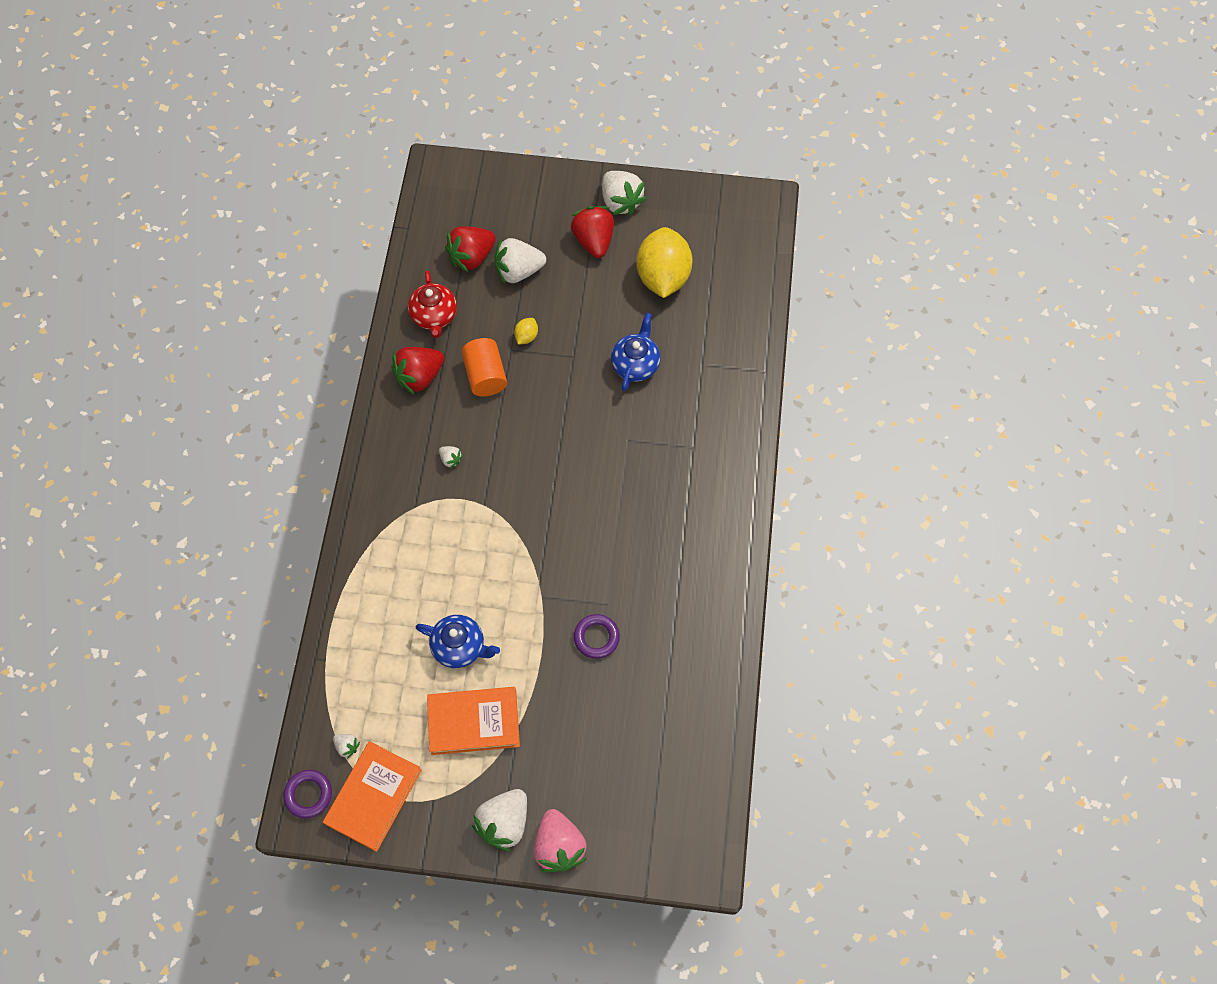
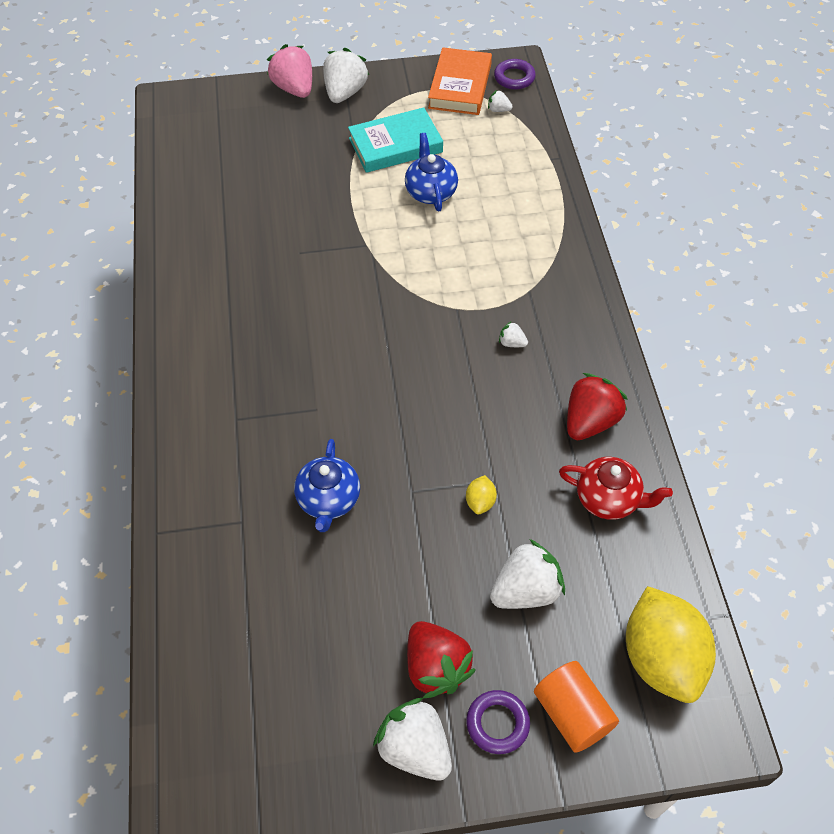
camera: 165 degrees right, 10 degrees down
(434, 316) = (608, 499): red teapot -> red teapot turned 135 degrees clockwise
(460, 647) = (430, 192): blue teapot -> blue teapot turned 75 degrees clockwise
(472, 257) = (599, 595): red strawberry -> none
(474, 722) = (395, 145): orange book -> turquoise book
(485, 375) = (512, 441): orange cylinder -> orange cylinder (572, 714)
(596, 637) = (301, 225): purple ring -> purple ring (497, 723)
(663, 277) = (320, 635): yellow lemon -> yellow lemon (661, 658)

